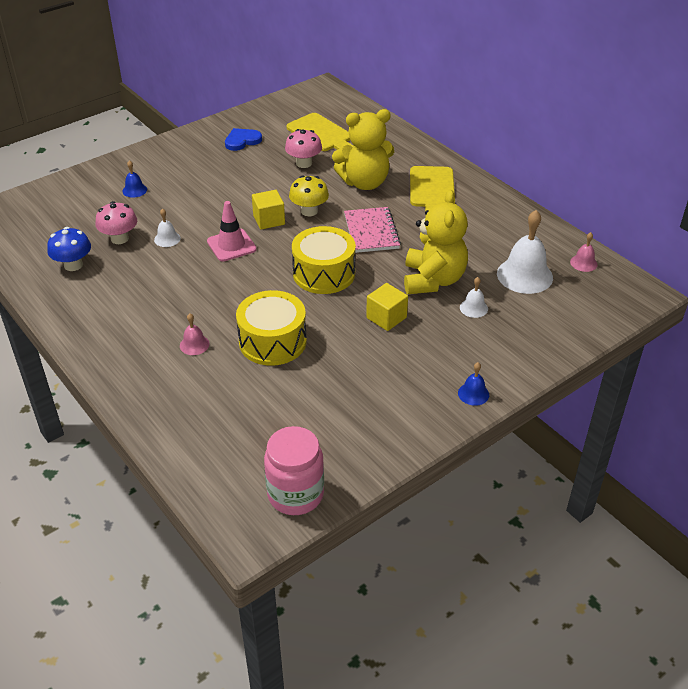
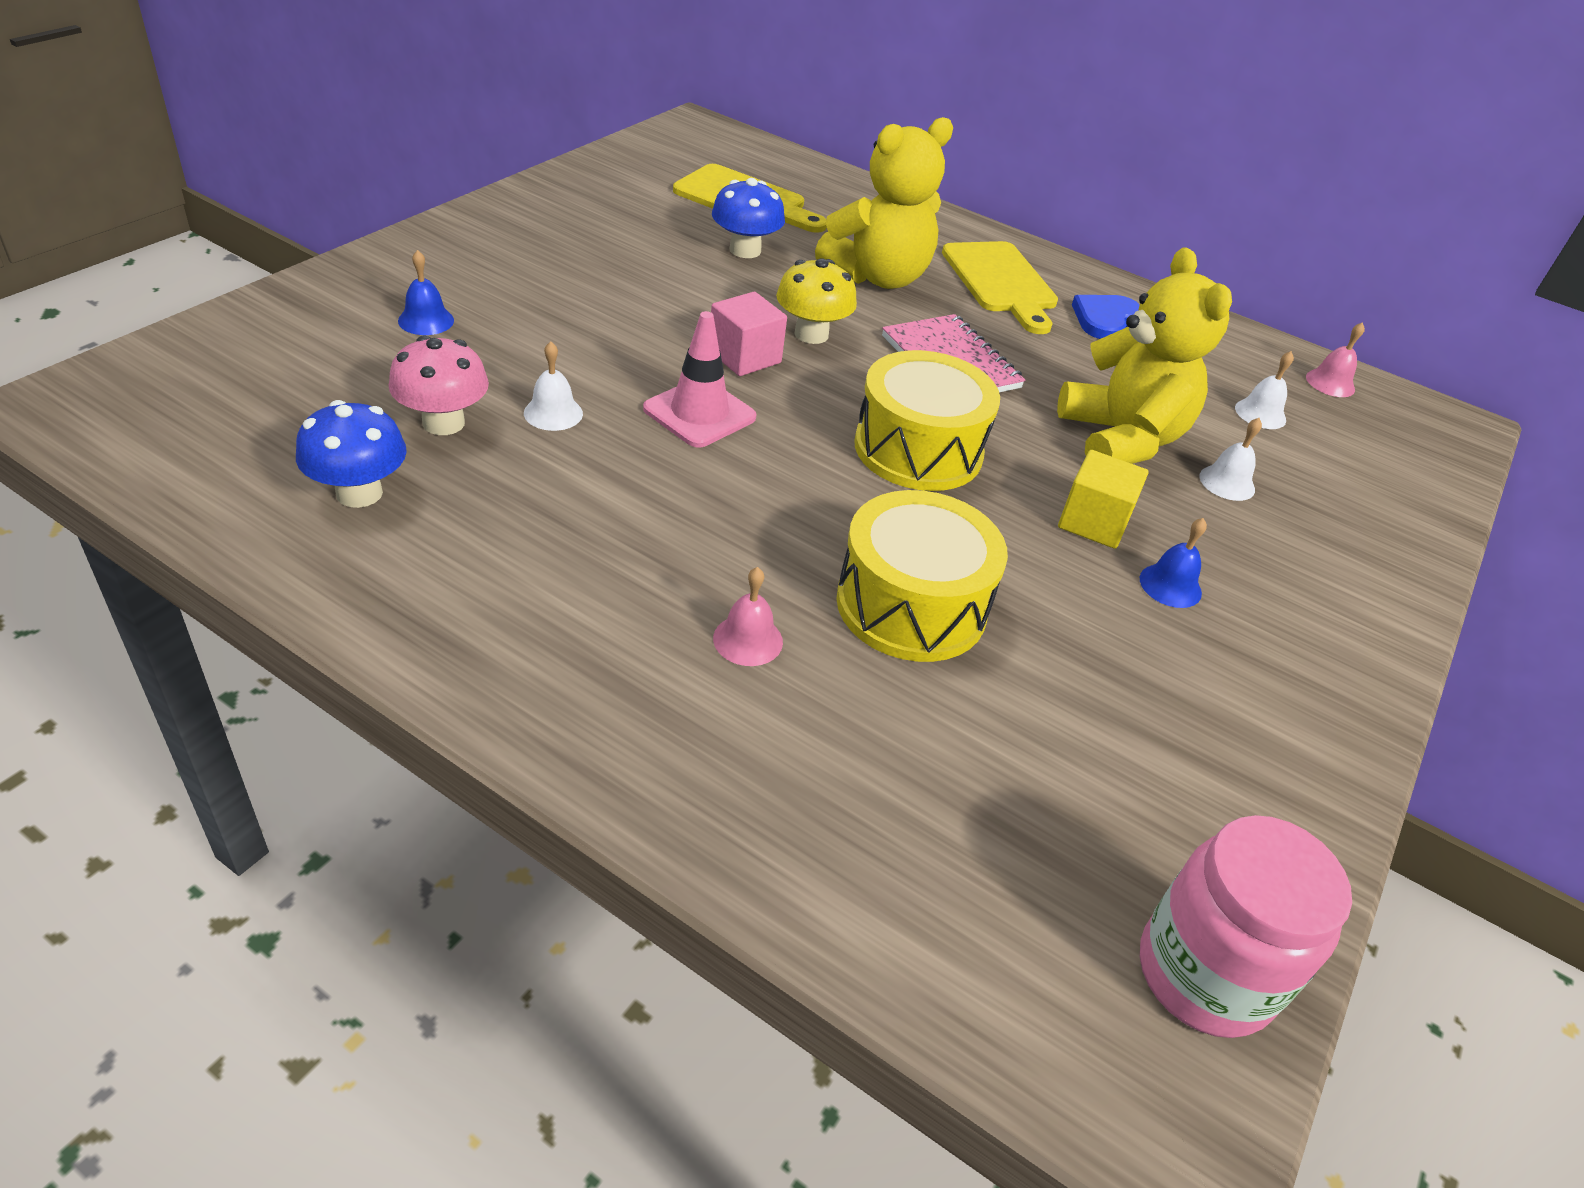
camera: 25 degrees left, 0 degrees up
(242, 141) = (601, 217): blue heart -> blue heart (1105, 319)
(269, 220) = (744, 357): yellow cube -> pink cube
(304, 163) = (745, 250): pink mushroom -> blue mushroom
(473, 394) = (1357, 652): blue bell -> blue bell (1170, 585)
(524, 275) = (1260, 414): white bell -> white bell, size x0.49

